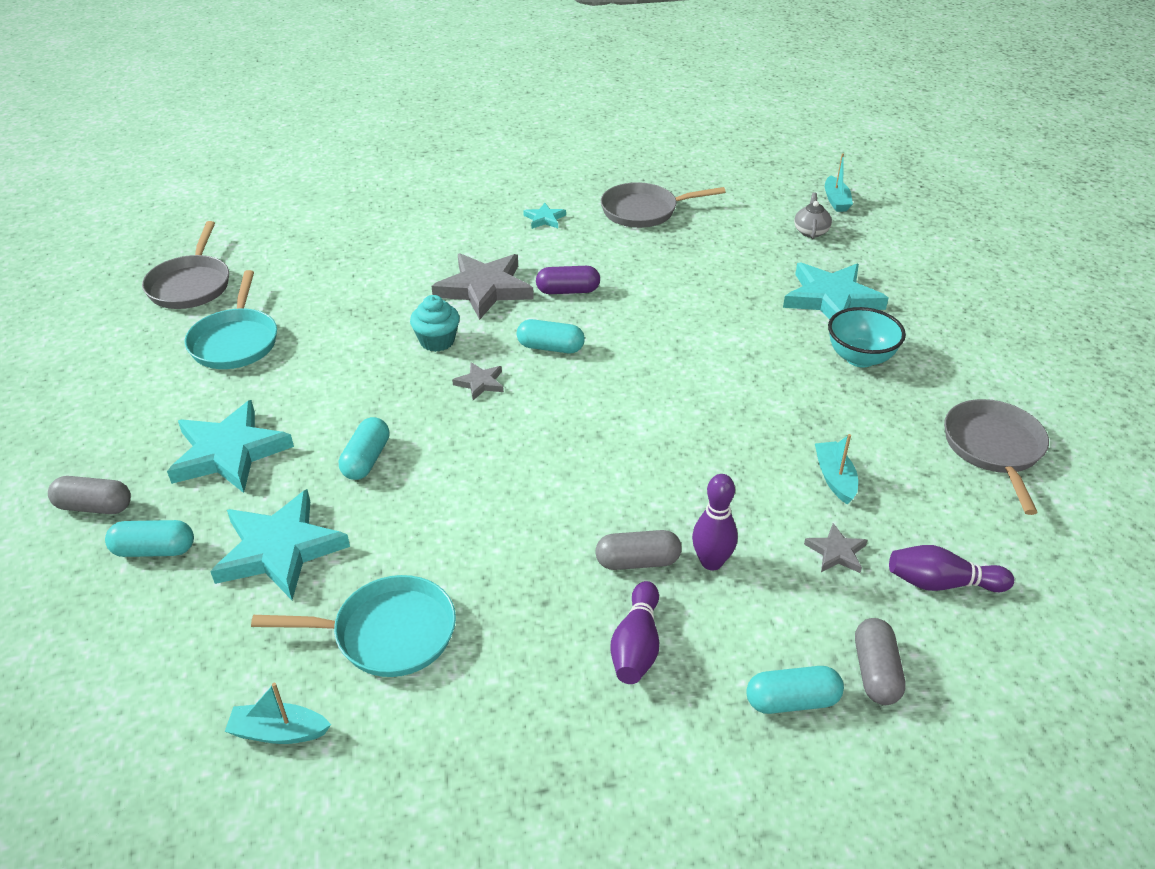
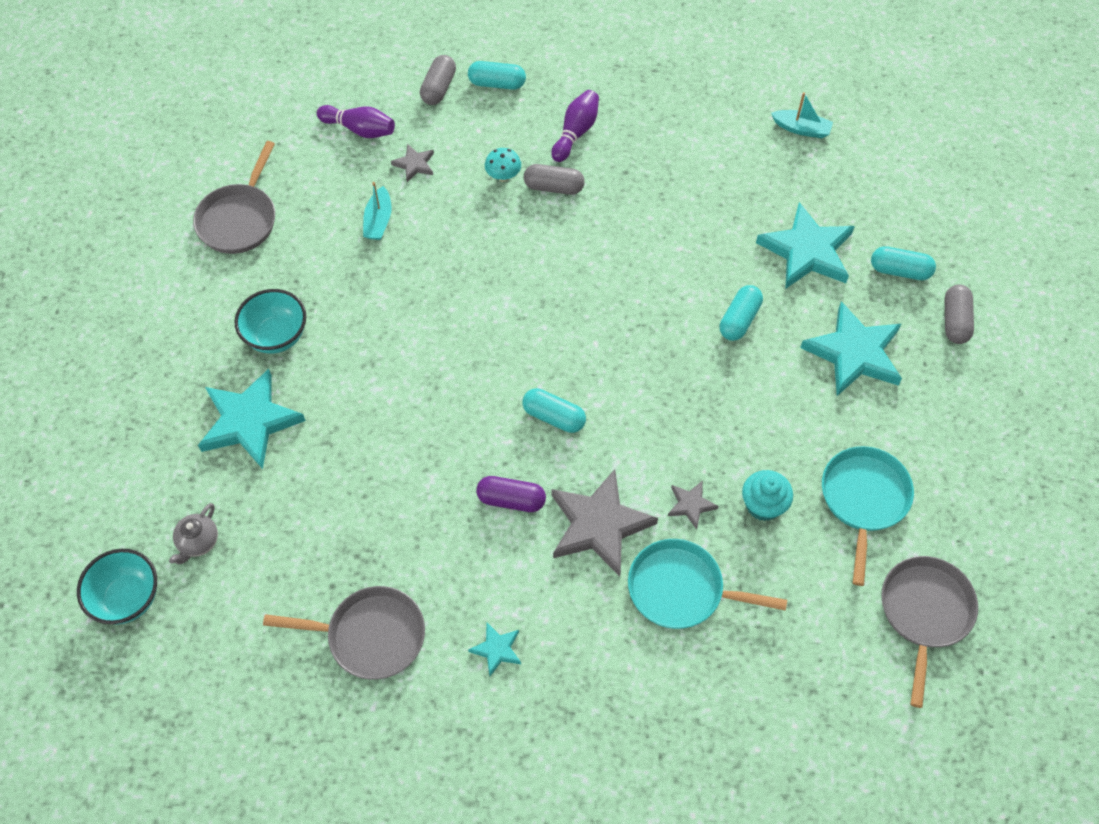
camera: 165 degrees left, 20 degrees up
(94, 506) = (955, 321): grey capsule -> grey capsule turned 75 degrees clockwise
(387, 633) = (733, 173): turquoise pan -> turquoise pan (682, 589)
(437, 341) = (661, 452): turquoise cupcake -> turquoise cupcake (763, 505)
(480, 383) = (630, 385): grey star -> grey star (691, 505)
(711, 562) = (503, 176): purple bowling pin -> turquoise mushroom
(836, 200) = (128, 598): turquoise boat -> turquoise bowl

